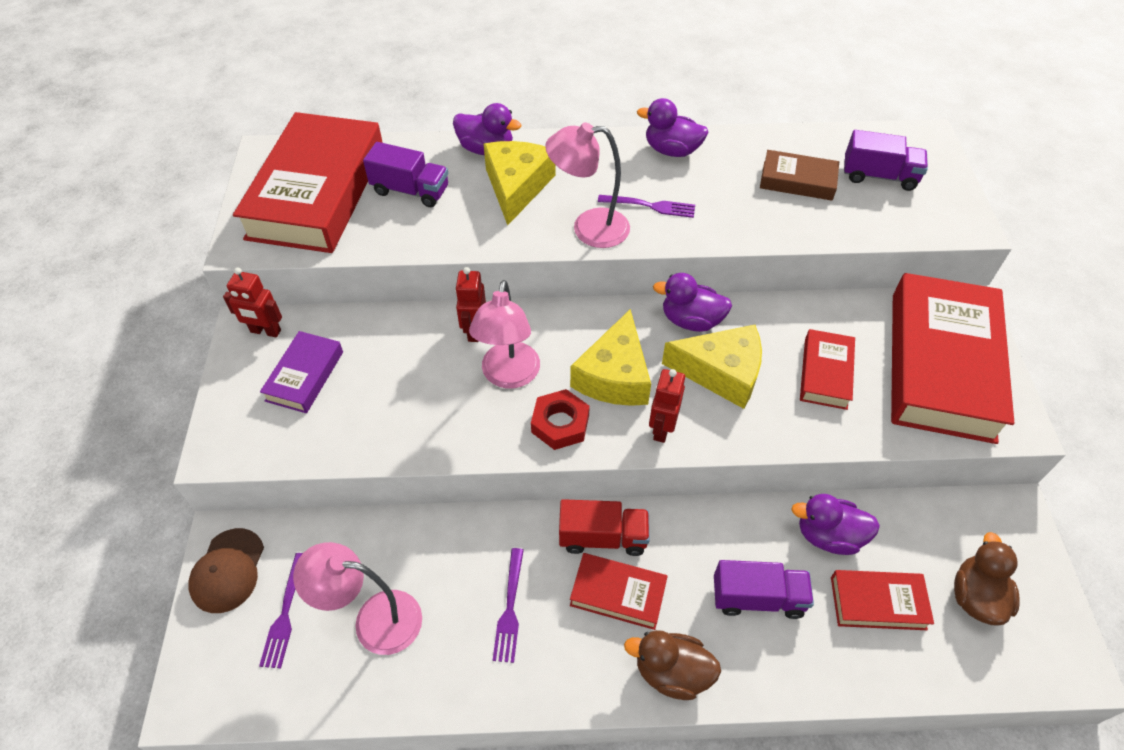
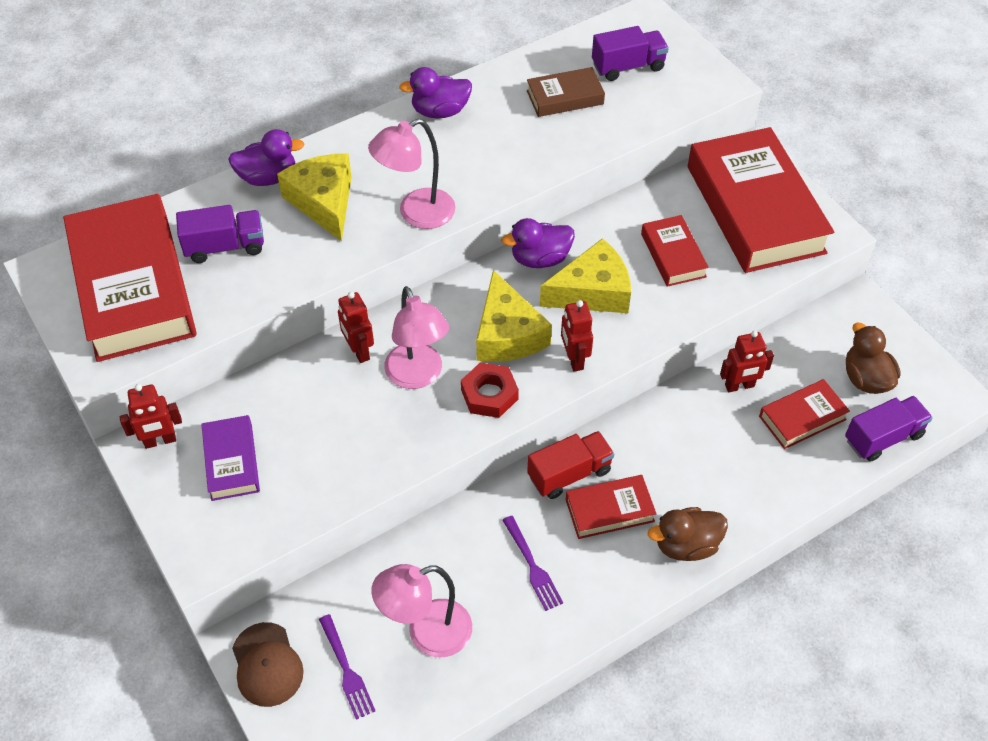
camera: 30 degrees left, 0 degrees up
(650, 206) = (455, 171): purple fork -> none
(757, 598) = (715, 458): purple truck -> purple truck (883, 437)
(828, 535) = (739, 386): purple duck -> red robot

